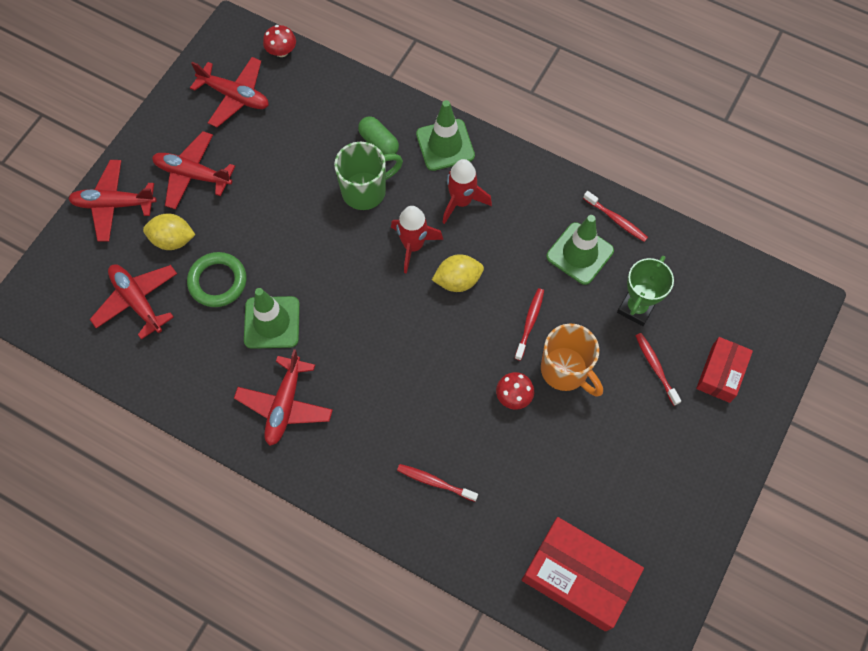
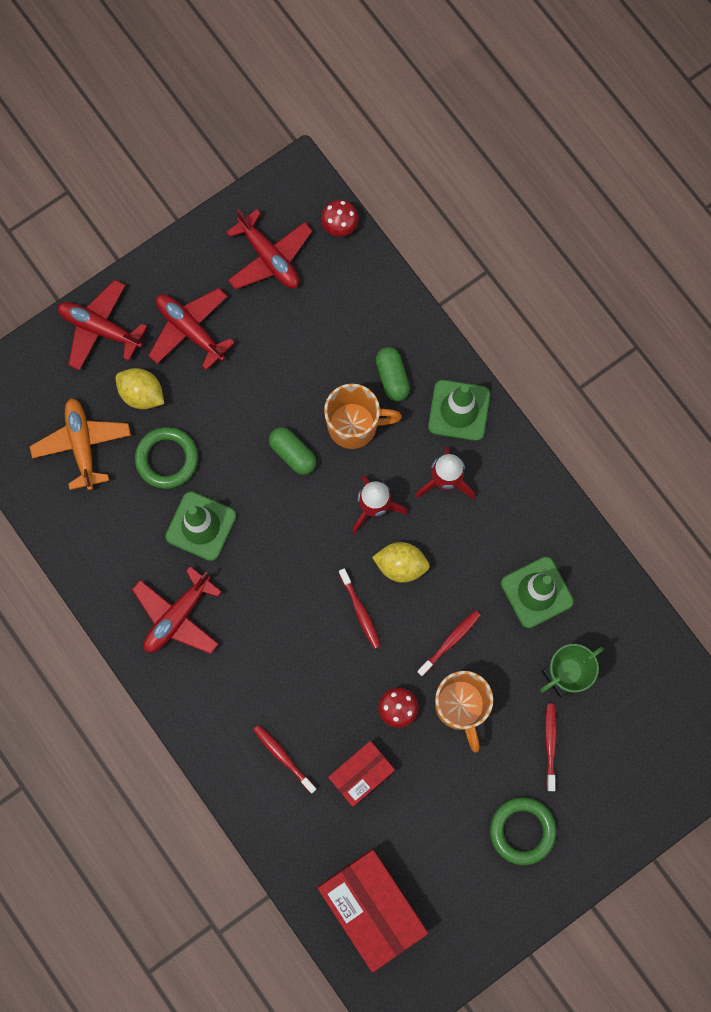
camera: 25 degrees right, 10 degrees up
(137, 301) = (82, 445): red plane -> orange plane
(324, 233) = (293, 454): none -> green capsule
(365, 191) = (354, 425): green mug -> orange mug
(616, 220) = (593, 572): red toothbrush -> red toothbrush (360, 611)
(671, 449) = (522, 831): none -> green ring
(721, 373) = (611, 780): red box -> red box (361, 774)

